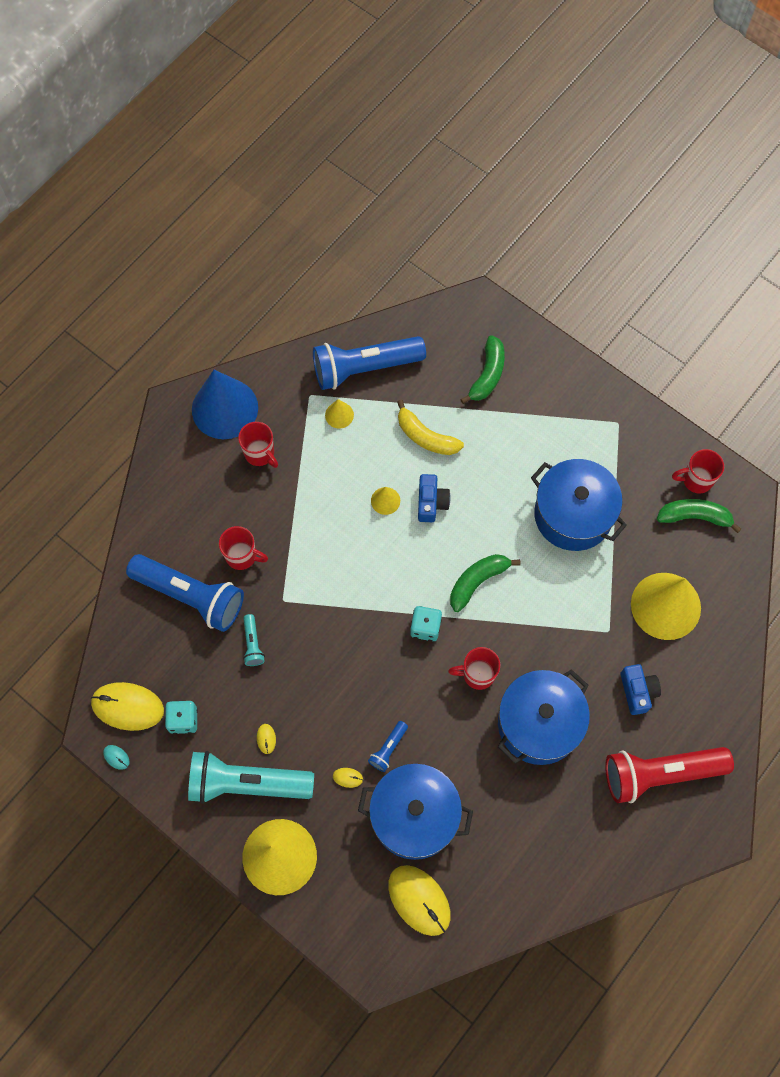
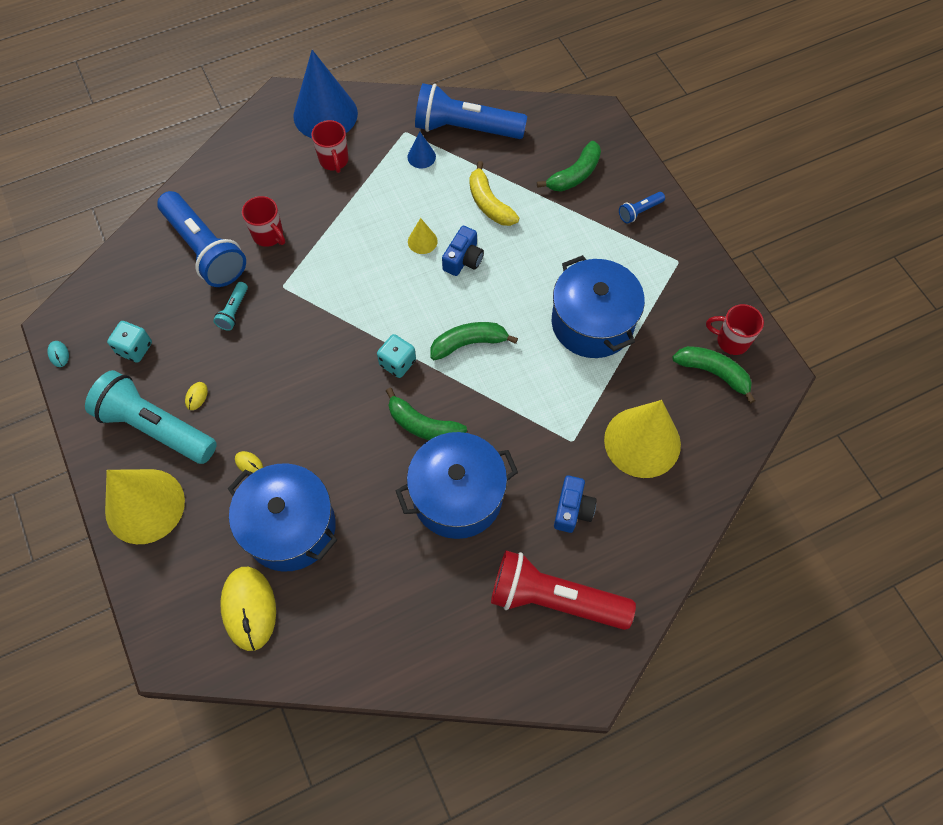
camera: 25 degrees right, 5 degrees down
(128, 707) = (95, 317): yellow mouse -> none
(339, 415) = (421, 157): yellow cone -> blue cone
(388, 748) = (301, 454): blue flashlight -> blue flashlight (639, 211)
(477, 674) = (423, 425): red mug -> green banana

